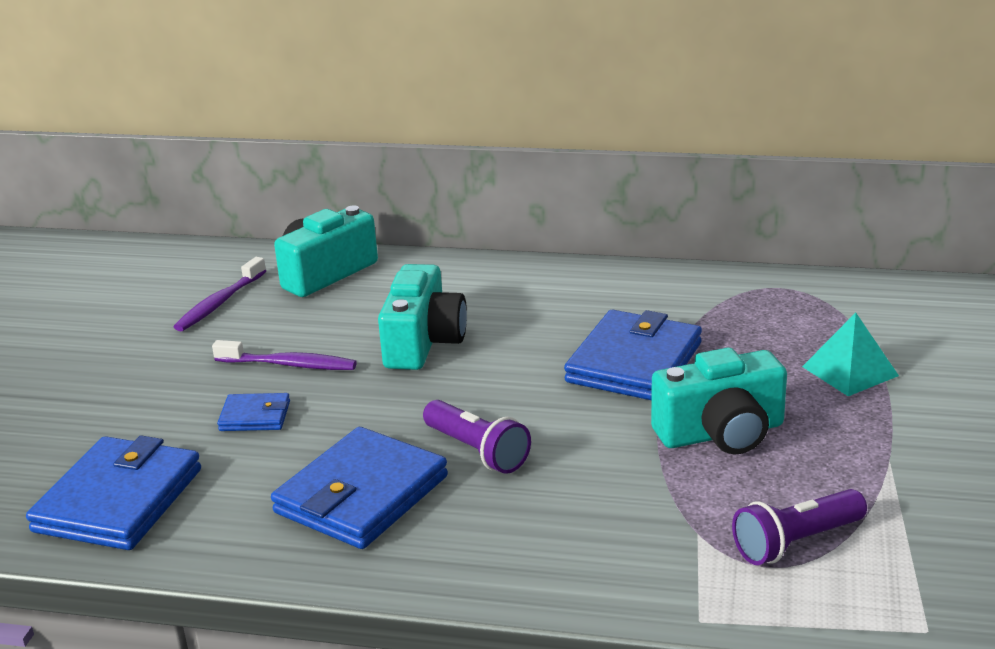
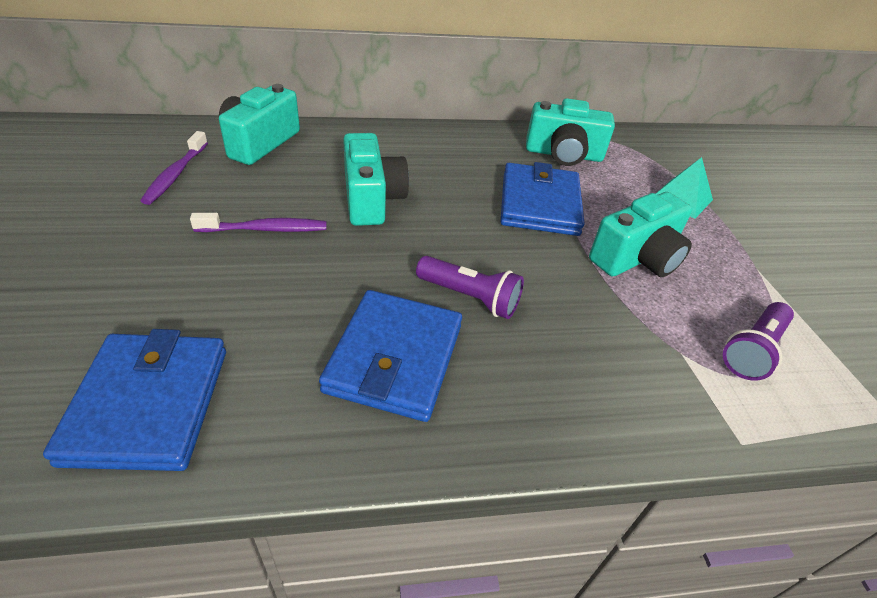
camera: 25 degrees left, 15 degrees up
(255, 416) = (256, 285): blue wallet -> none
(714, 305) = (563, 154): none -> turquoise camera

